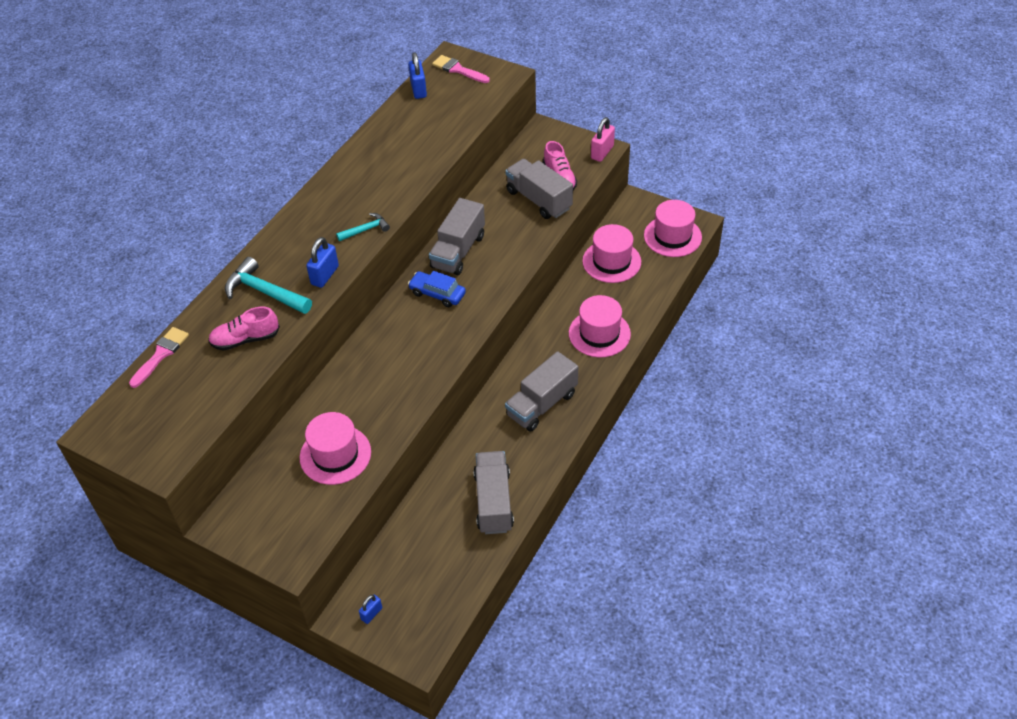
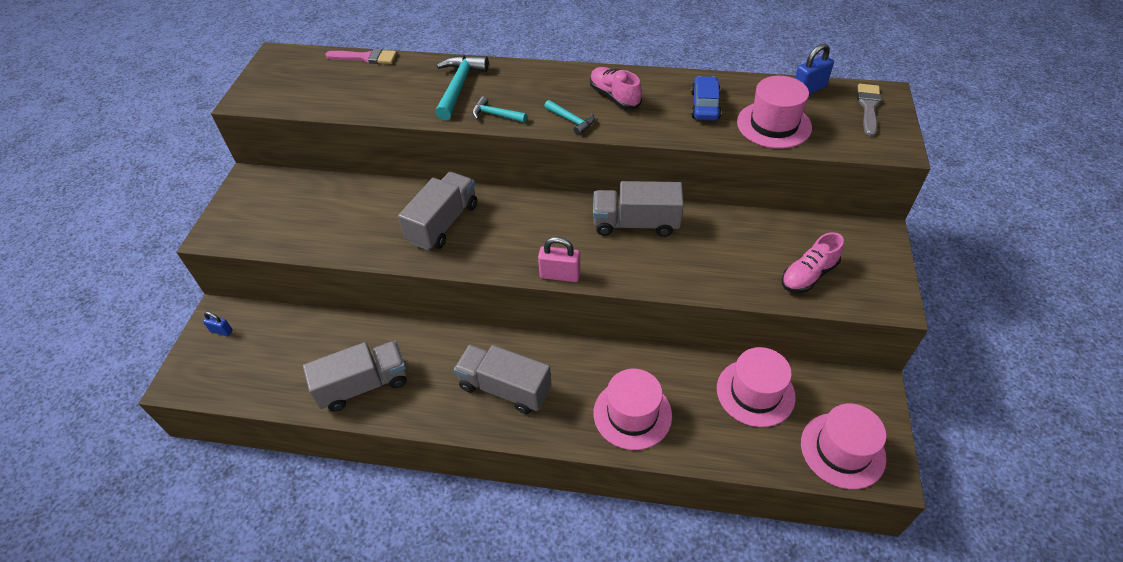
camera: 70 degrees right, 0 degrees up
(245, 339) = (396, 95): pink shoe -> pink shoe (614, 97)
(325, 275) = (495, 115): blue padlock -> turquoise hammer
(335, 455) = (335, 222): pink hat -> pink hat (774, 125)
(437, 293) = (566, 227): blue car -> blue car (705, 105)
(458, 70) = (868, 107): pink brush -> grey brush
(539, 200) = (758, 267): grey truck -> grey truck (443, 223)
(602, 152) = (886, 304): pink padlock -> pink padlock (560, 275)

